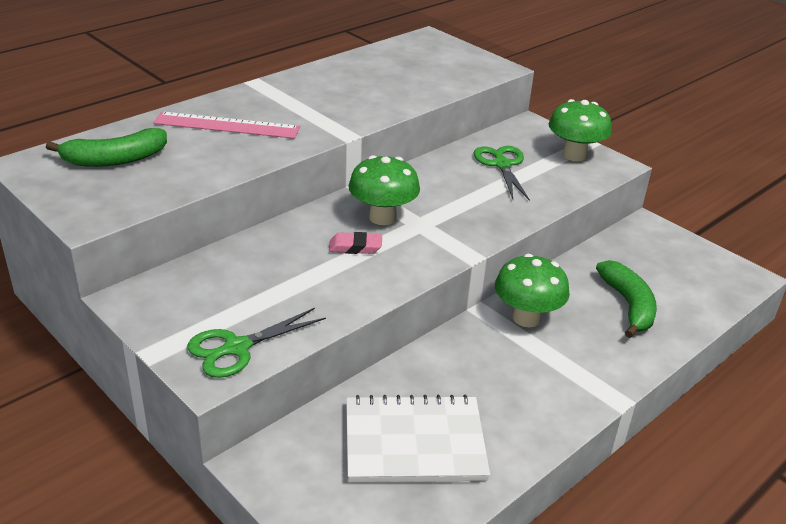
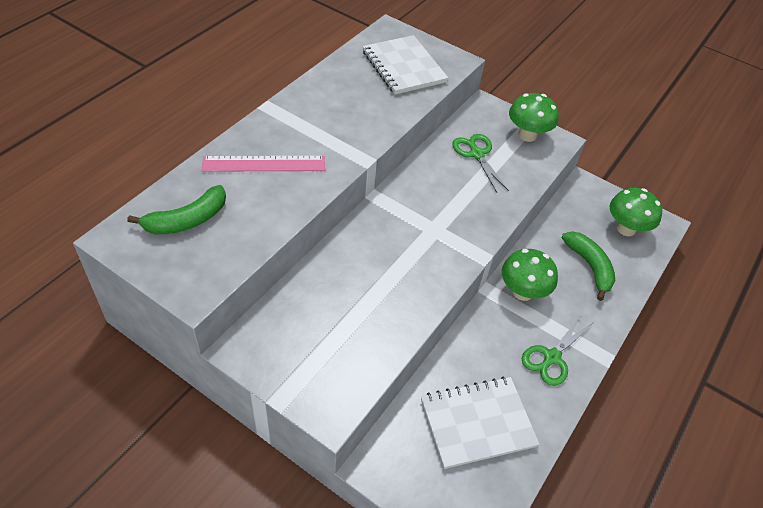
camera: 15 degrees left, 15 degrees up
(237, 348) = (341, 382): green scissors -> green scissors (552, 357)
(355, 247) = (394, 262): pink eraser -> none
(382, 217) = (404, 227): green mushroom -> green mushroom (626, 229)
(430, 67) = (403, 67): none -> white notebook

